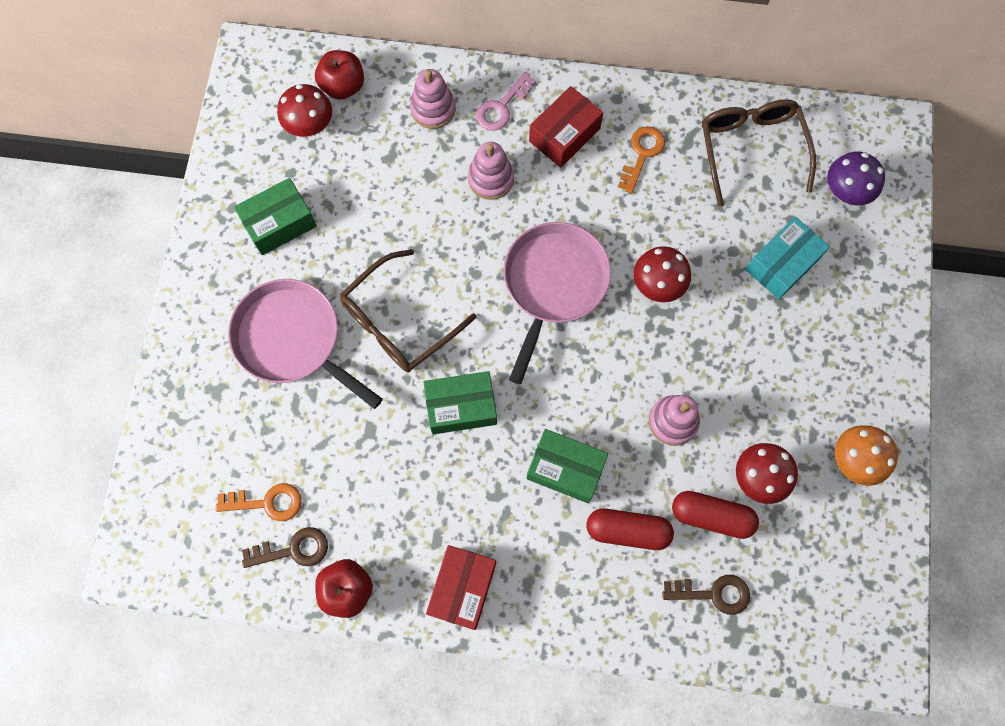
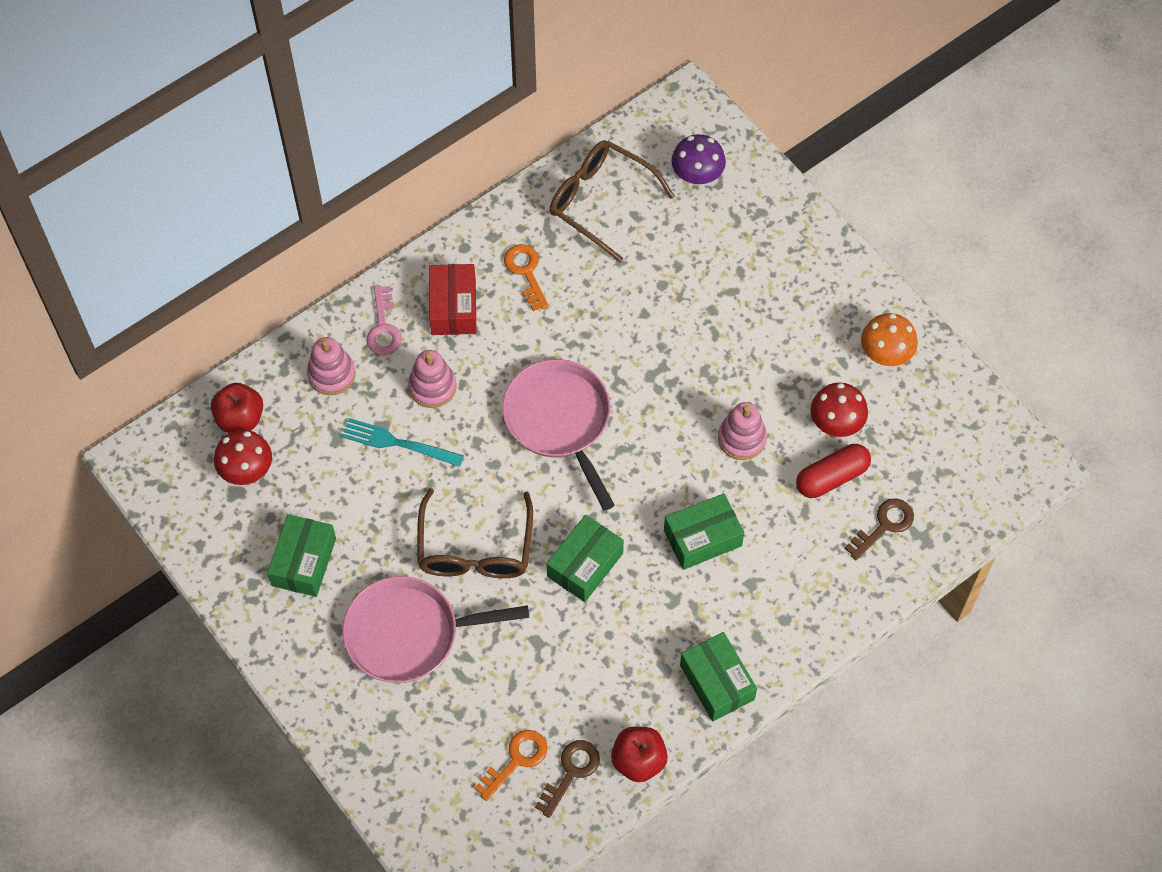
camera: 45 degrees left, 10 degrees down
(425, 197) = (397, 443): none -> turquoise fork
(462, 588) = (717, 682): red box -> green box
(627, 530) = (787, 539): red capsule -> none
(657, 285) = (634, 355): red mushroom -> none
(782, 264) = (705, 264): turquoise box -> none

